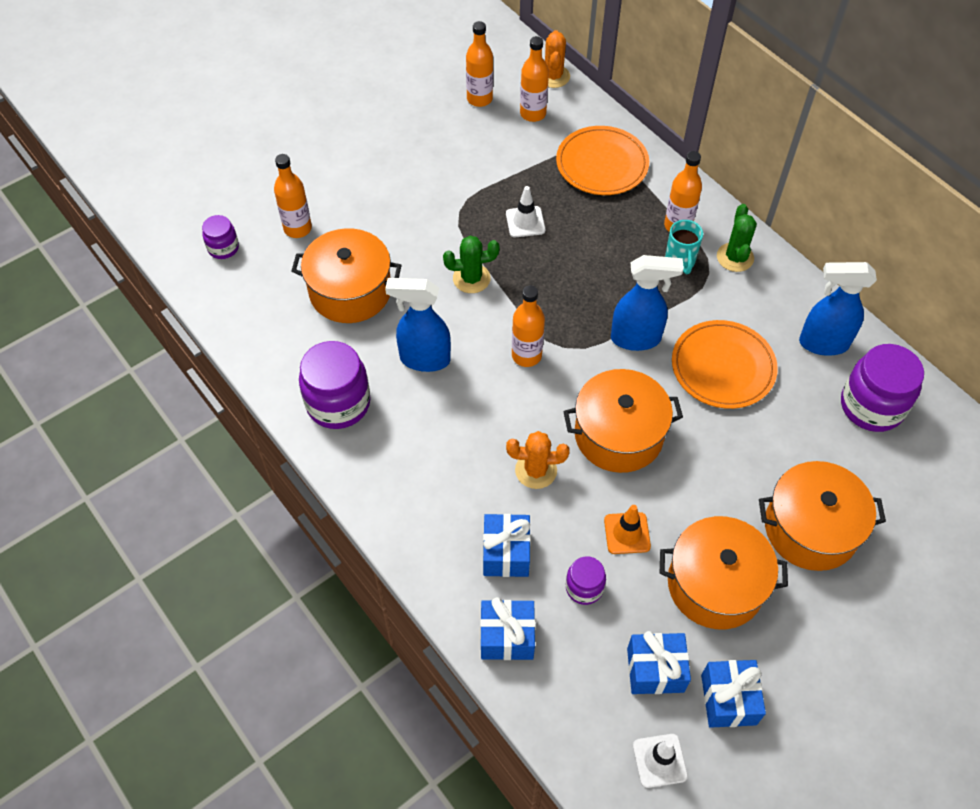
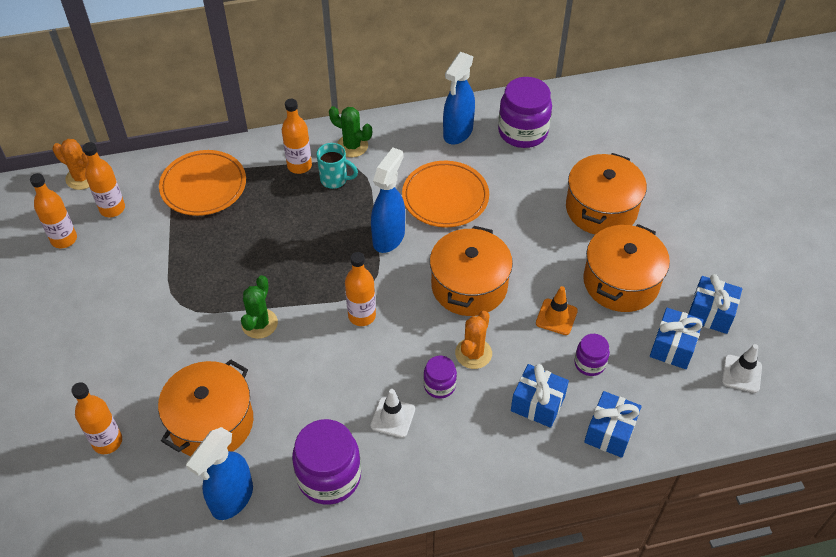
camera: 65 degrees left, 5 degrees down
(223, 248) = (84, 517): purple jar -> purple jar (439, 385)
(424, 359) = (321, 391): blue spray bottle -> blue spray bottle (231, 499)
(525, 222) = (226, 262): white traffic cone -> white traffic cone (392, 417)

